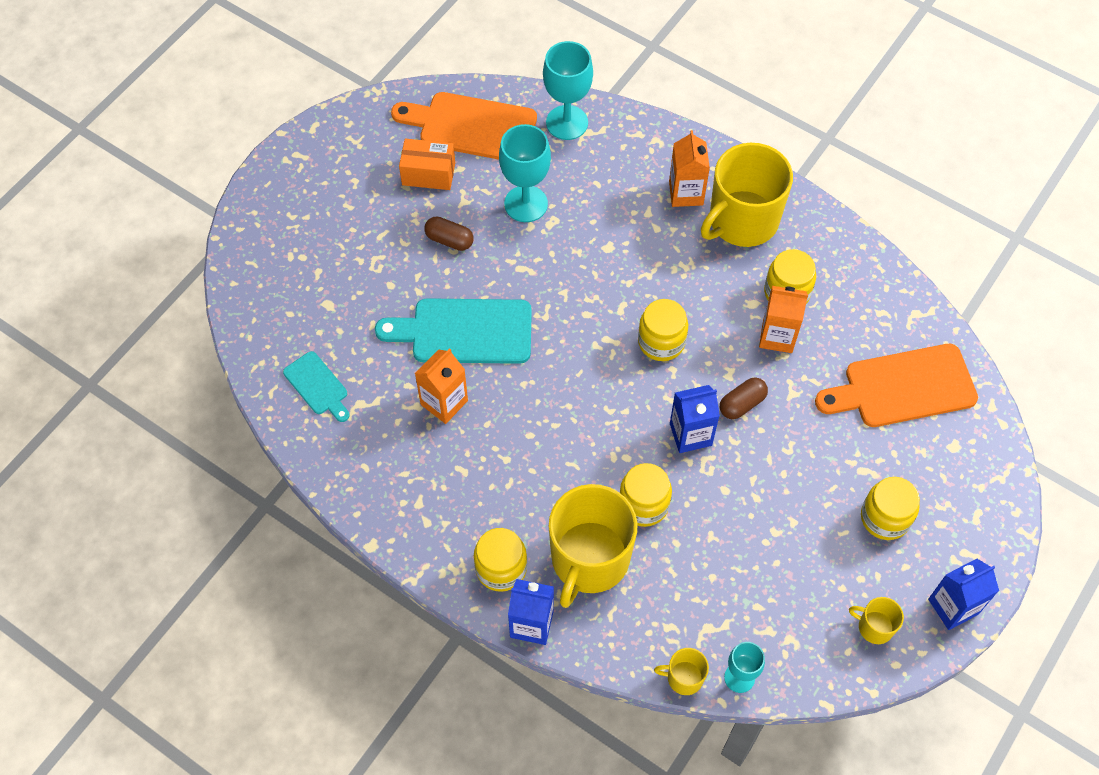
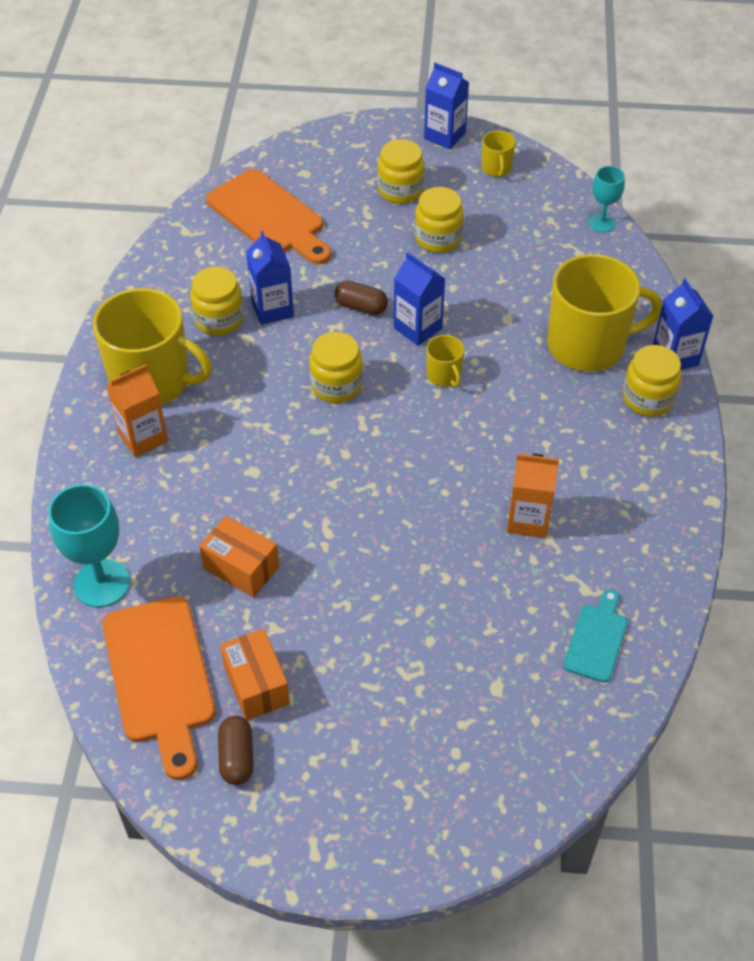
camera: 120 degrees left, 10 degrees down
(449, 240) = (335, 615): brown capsule -> brown capsule (237, 757)
(464, 332) = (437, 543): turquoise cutting board -> none
(526, 204) = (241, 568): turquoise goblet -> orange box
(643, 504) = (509, 332): yellow jar -> yellow jar (438, 238)
(684, 678) = (631, 252): yellow mug -> yellow mug (444, 375)
(777, 336) = (272, 309): orange carton -> blue carton

